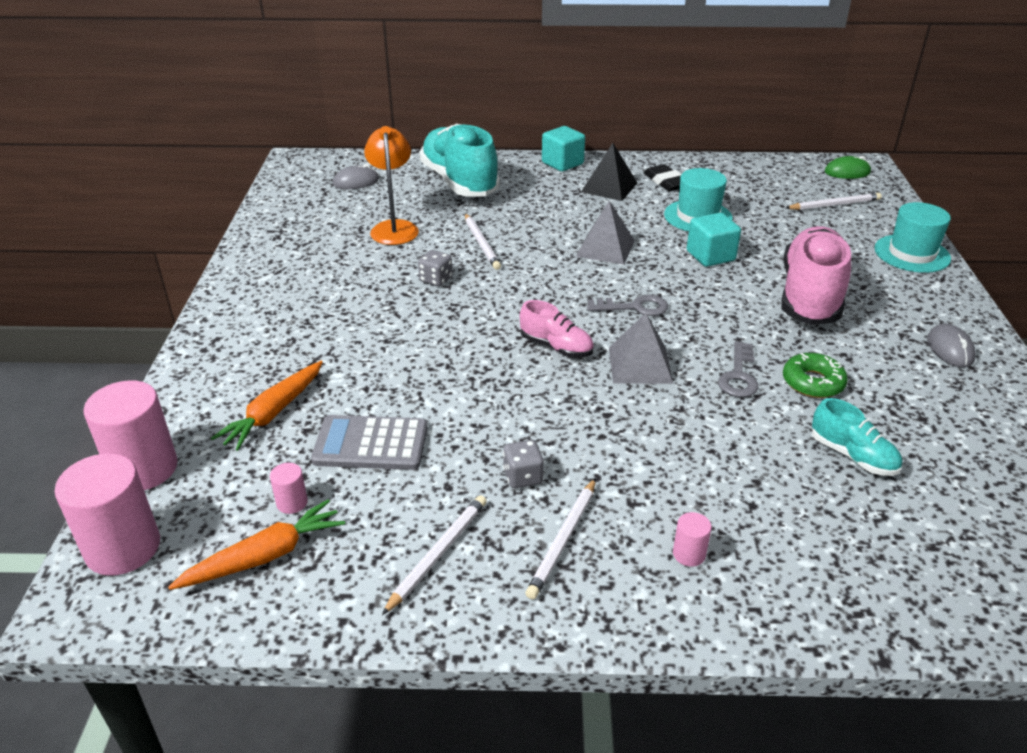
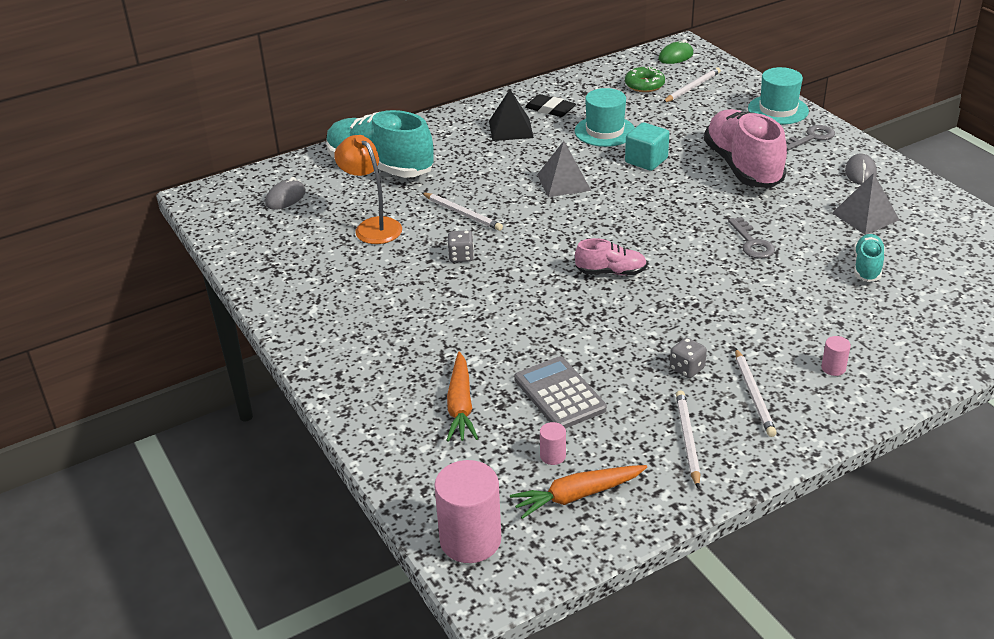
camera: 30 degrees left, 0 degrees up
(144, 469) = (412, 486): pink cylinder -> none
(265, 556) = (577, 495): orange carrot -> orange carrot turned 135 degrees counterclockwise
(371, 444) = (559, 394): grey calculator -> grey calculator turned 90 degrees clockwise
(562, 163) = (449, 120): turquoise cube -> none
(634, 307) = (634, 221): grey key -> grey key (811, 138)
(640, 365) = (681, 262): grey pyramid -> grey pyramid (865, 216)
(813, 382) = (801, 229): green donut -> green donut (644, 85)
(852, 456) = (867, 267): turquoise shoe -> turquoise shoe turned 90 degrees counterclockwise
(950, 349) = (860, 172): grey mouse -> grey mouse turned 45 degrees clockwise

